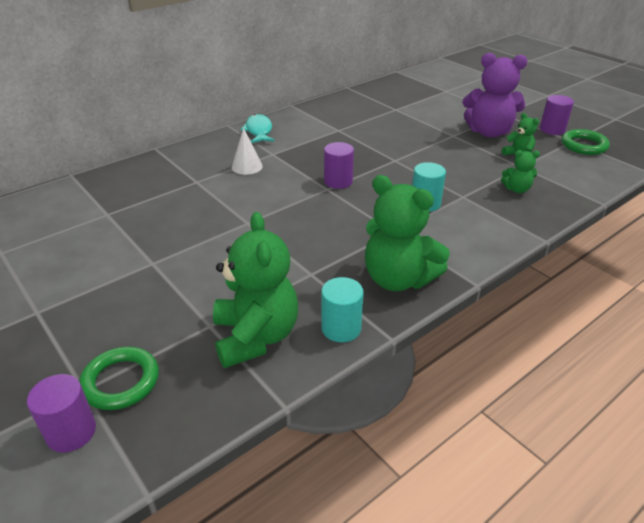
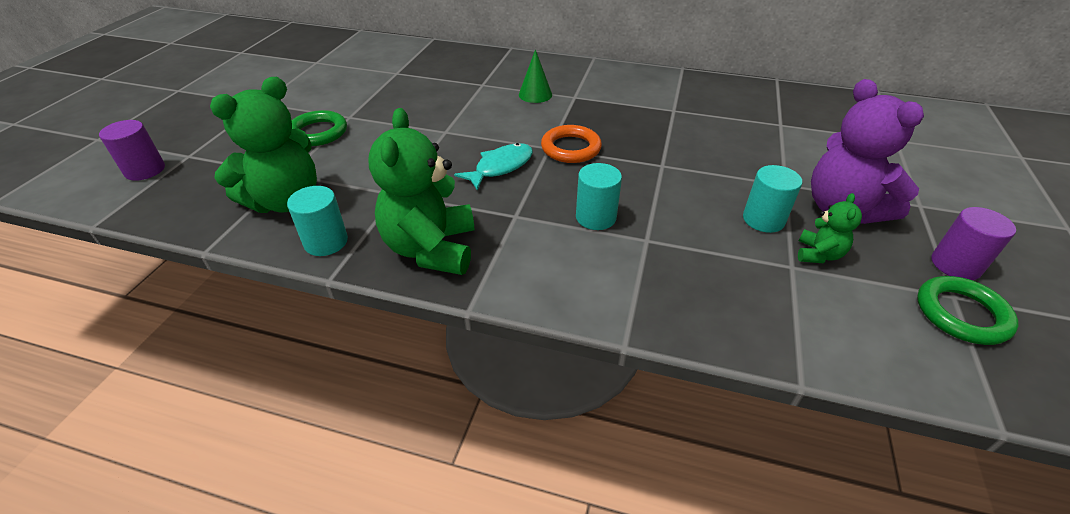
camera: 55 degrees right, 5 degrees up
(121, 381) = (202, 165): green ring -> green ring (318, 132)
(247, 166) = (535, 94): white cone -> green cone
(259, 131) = (606, 74): turquoise fish -> turquoise fish (500, 167)
(338, 181) = (571, 148): purple cylinder -> orange ring
(477, 155) = (763, 219): none -> turquoise cylinder
(517, 189) = (723, 280): green teddy bear -> none

